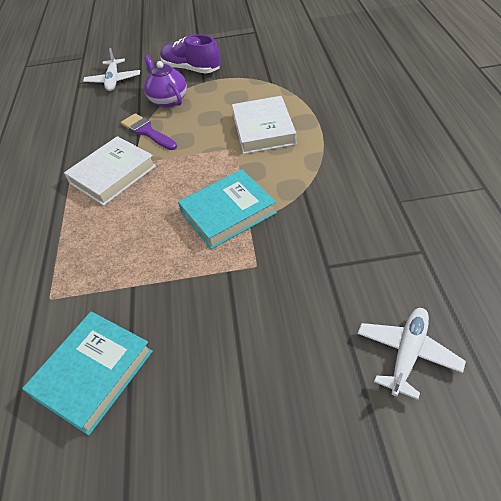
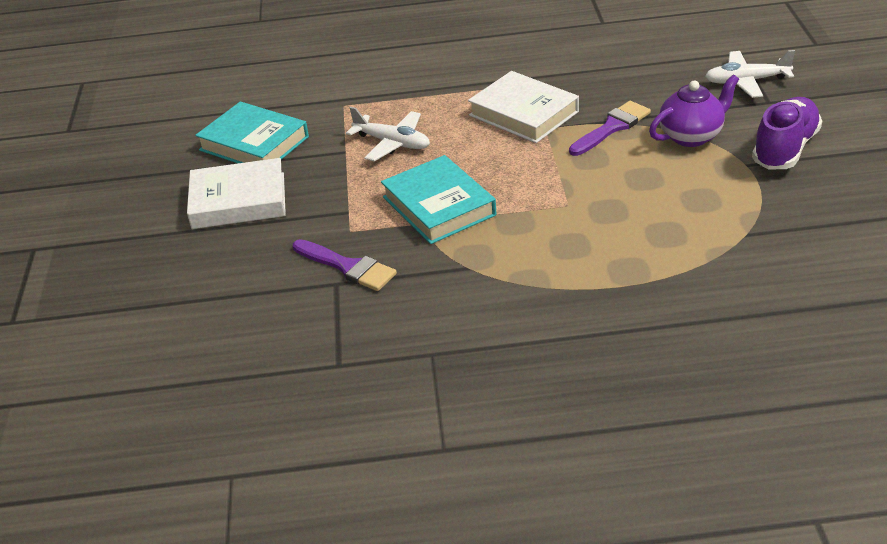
camera: 90 degrees right, 10 degrees down
(263, 129) = (609, 229): white book -> white book (238, 201)
(305, 260) = (348, 267): none -> purple brush
(407, 353) = (206, 334): white plane -> white plane (392, 143)

